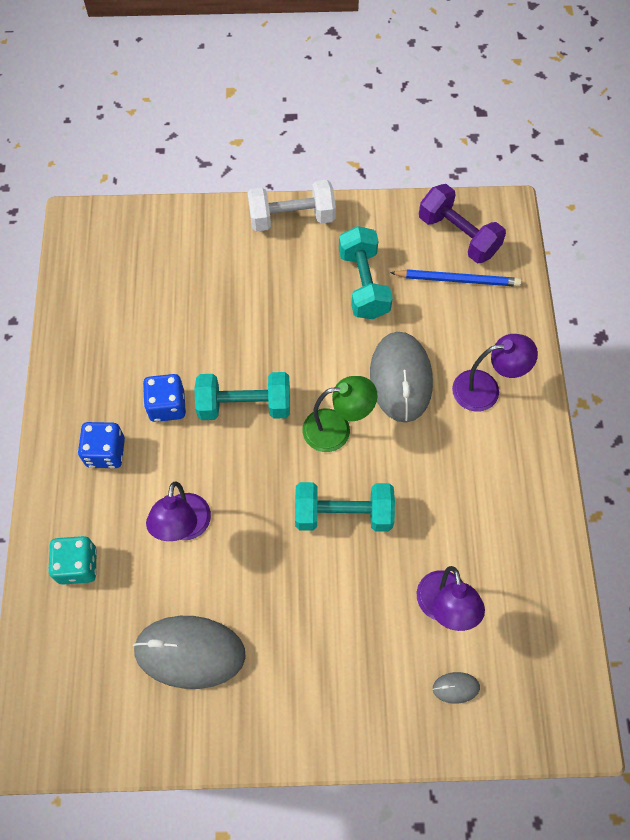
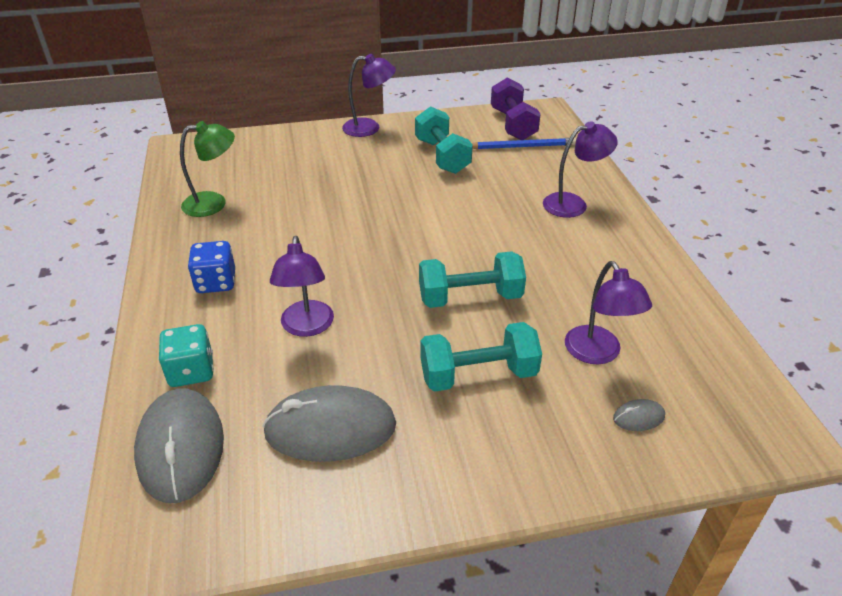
camera: 10 degrees left, 25 degrees down
(167, 406) = (275, 244): blue dice -> none
(244, 405) = (352, 236): turquoise dumbbell -> turquoise dumbbell (478, 375)
(292, 218) = (369, 128): white dumbbell -> purple lamp
(337, 429) = (445, 242): green lamp -> green lamp (214, 203)
(401, 378) = (494, 205): grey mouse -> grey mouse (180, 447)
(458, 235) = (513, 124): purple dumbbell -> purple dumbbell turned 45 degrees clockwise

